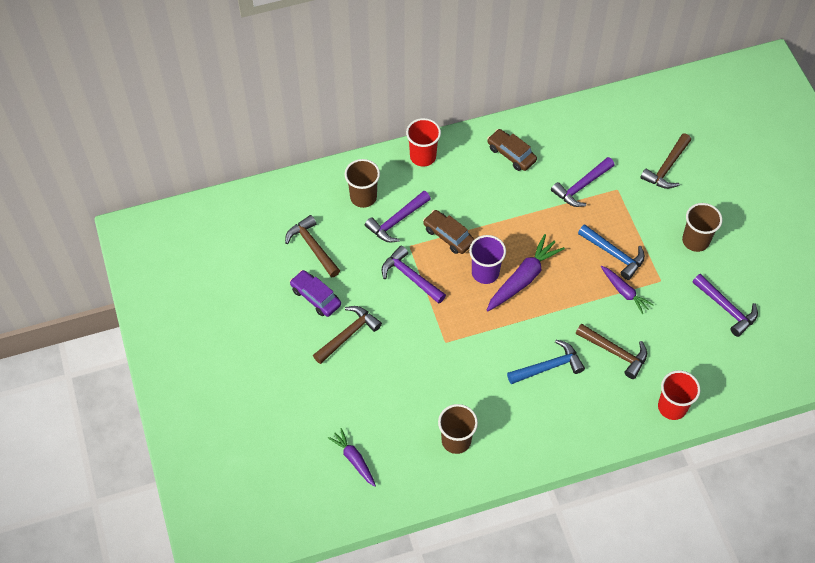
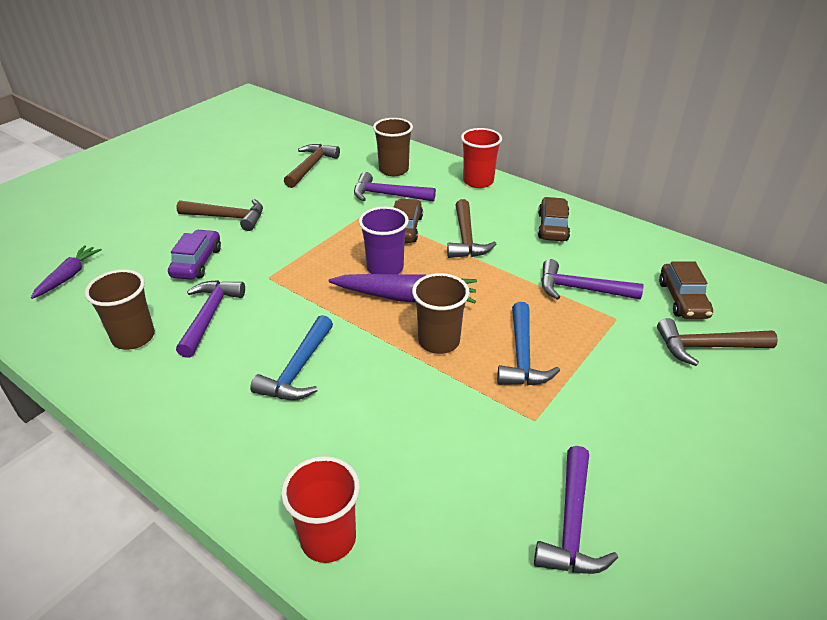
camera: 55 degrees right, 20 degrees down
(316, 297) = (256, 187): purple car -> purple car (197, 262)
(410, 276) = (331, 225): purple hammer -> purple hammer (210, 315)
(549, 367) = (298, 370): blue hammer -> blue hammer turned 75 degrees clockwise
(615, 352) = (372, 424): brown hammer -> brown hammer (466, 239)
(624, 292) = (477, 391): purple carrot -> none
(625, 146) = (682, 299): none -> brown car
(695, 241) = (640, 428): brown cup -> brown cup (439, 341)

